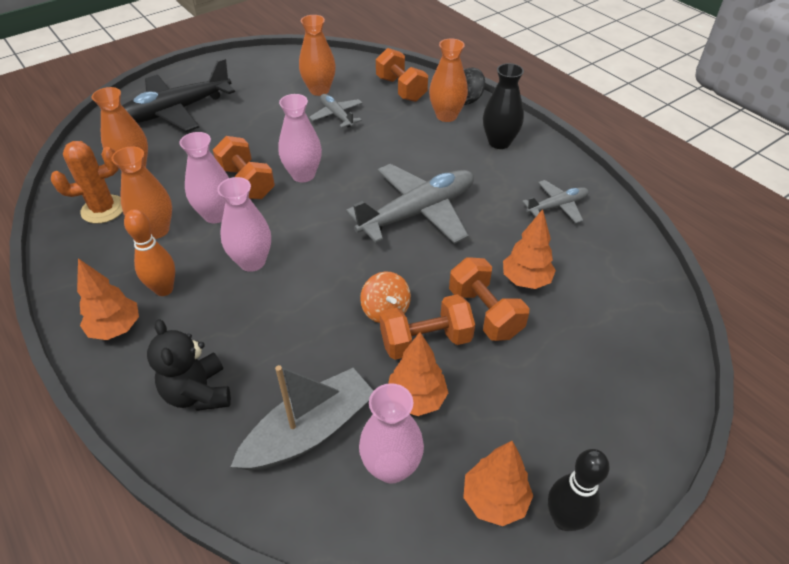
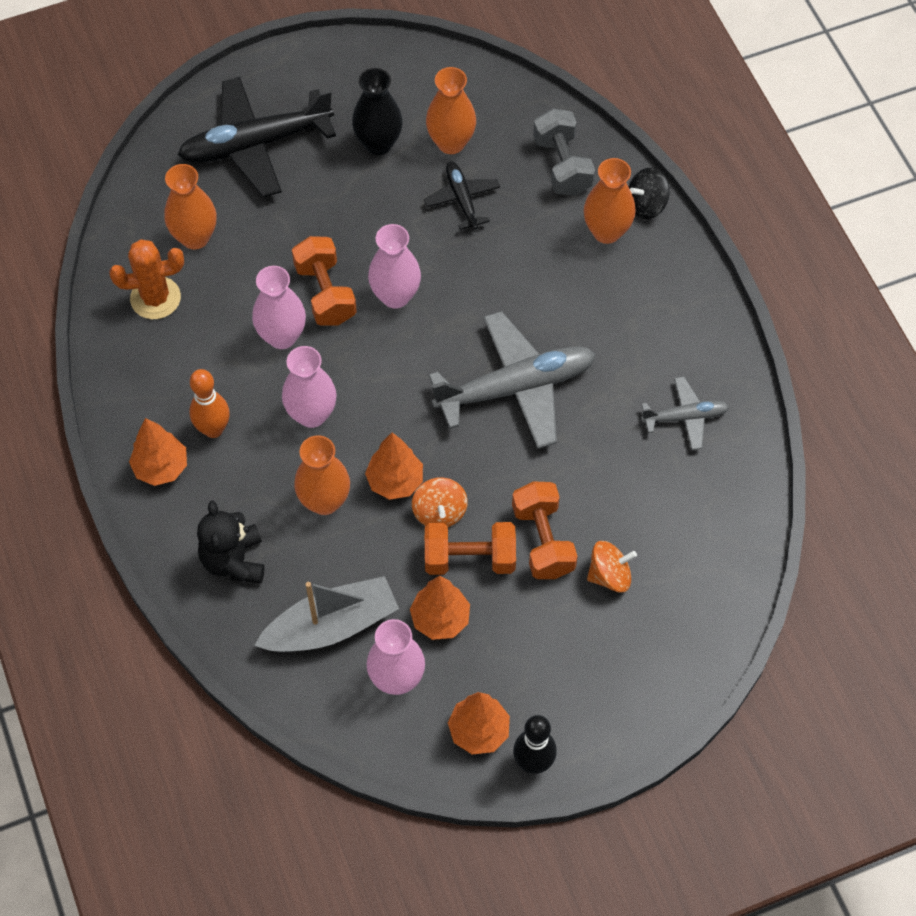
camera: 15 degrees right, 15 degrees up
(156, 230) = (212, 344): orange vase -> orange vase (324, 501)
(337, 115) = (462, 199): grey plane -> black plane
(401, 89) = (562, 165): orange dumbbell -> grey dumbbell
(499, 142) = (657, 296): black vase -> black vase (378, 143)
(525, 280) = (603, 511): orange tree -> orange tree (395, 481)
(554, 327) = (609, 575): none -> orange spinning top

